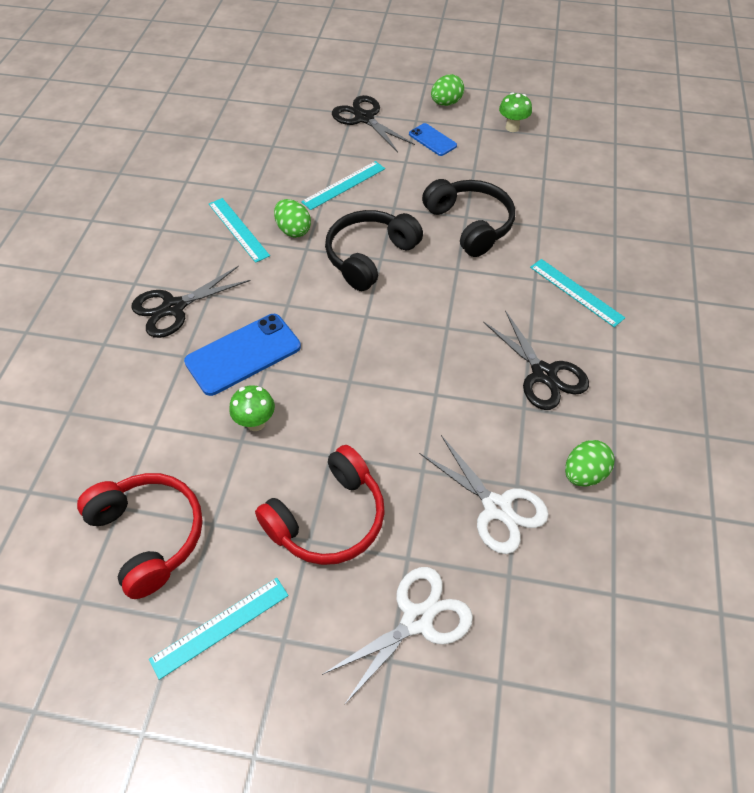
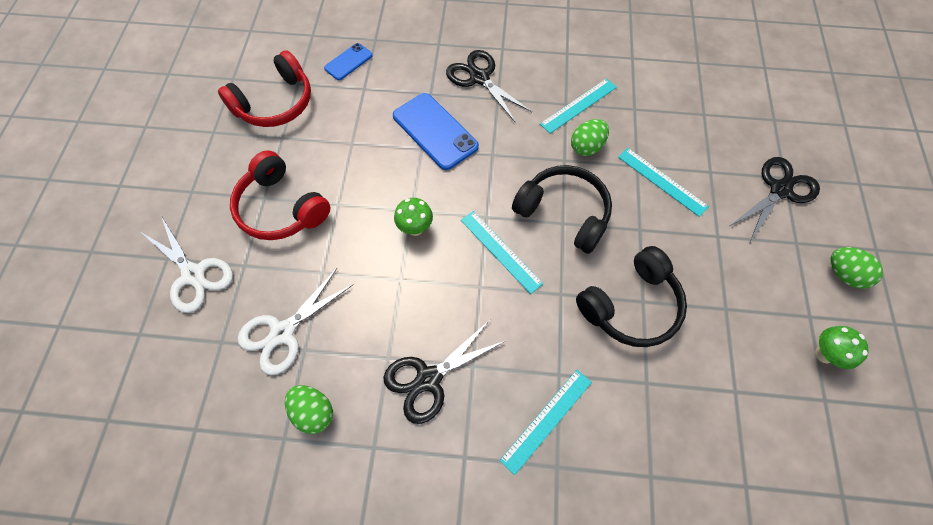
camera: 85 degrees right, 10 degrees up
(220, 627) = (205, 154): turquoise ruler -> turquoise ruler (500, 251)
(255, 423) = (367, 149): green mushroom -> green mushroom (415, 228)
(432, 140) = (766, 262): blue phone -> blue phone (348, 62)

